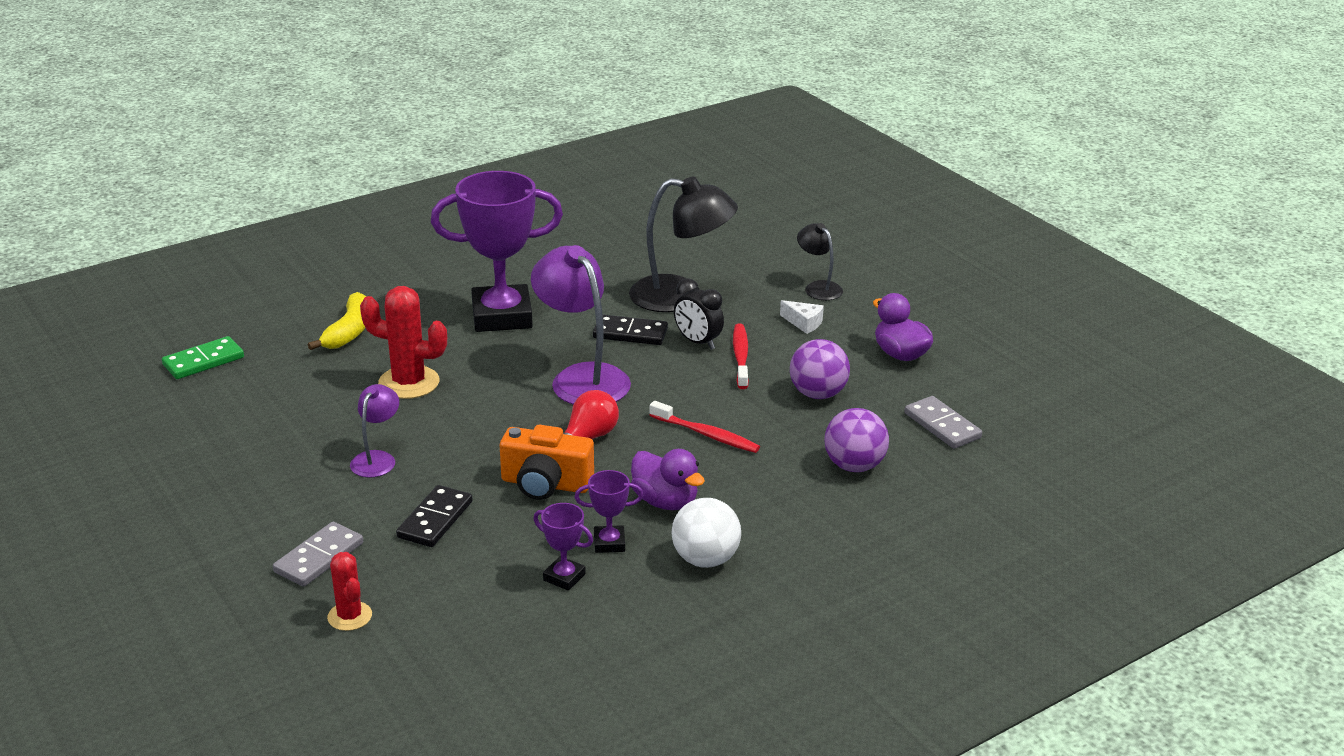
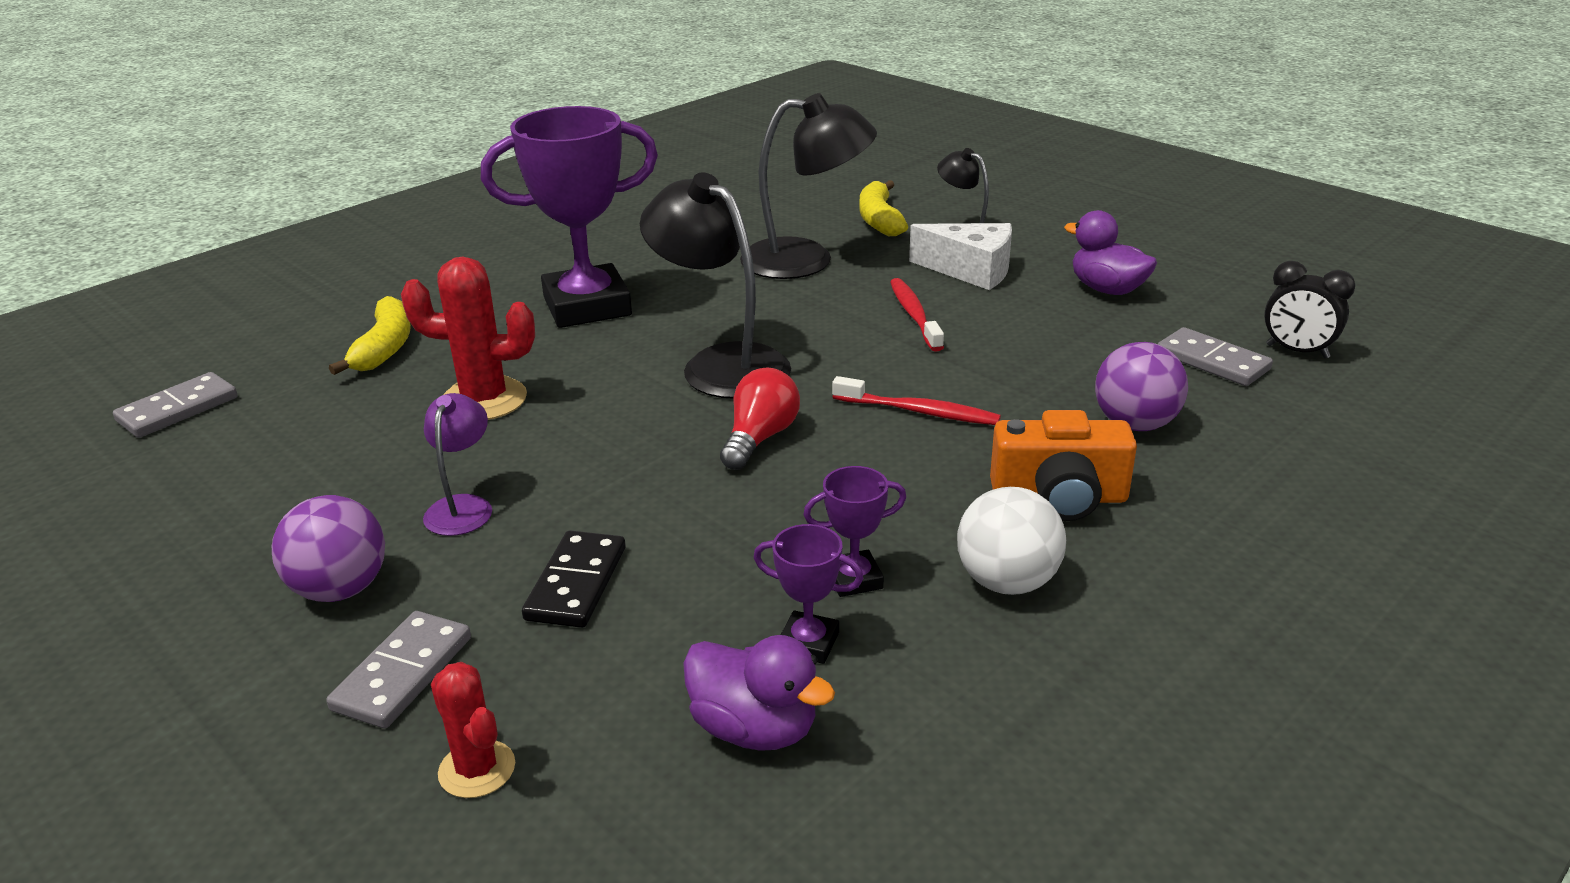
camera: 10 degrees left, 0 degrees up
(203, 361) = (178, 409): green domino -> grey domino
(545, 484) = (725, 507): orange camera -> orange camera (1059, 498)
(582, 377) = (721, 364): purple lamp -> black lamp
(630, 333) = (761, 306): black domino -> none
(665, 501) = (907, 507): purple duck -> purple duck (754, 729)
(697, 342) = (852, 306): black clock -> black clock (1297, 351)
(755, 266) = (879, 220): none -> yellow banana
(804, 323) = (971, 270): white cheese -> white cheese, size x1.83
(817, 394) = (1035, 345): purple ball -> purple ball (340, 589)

